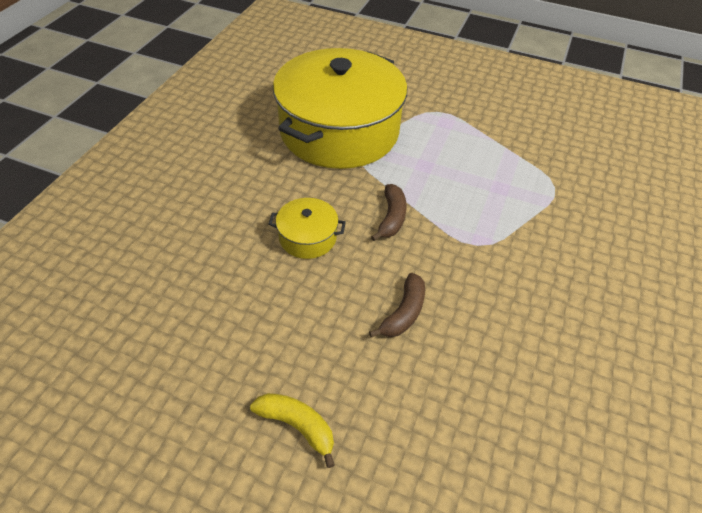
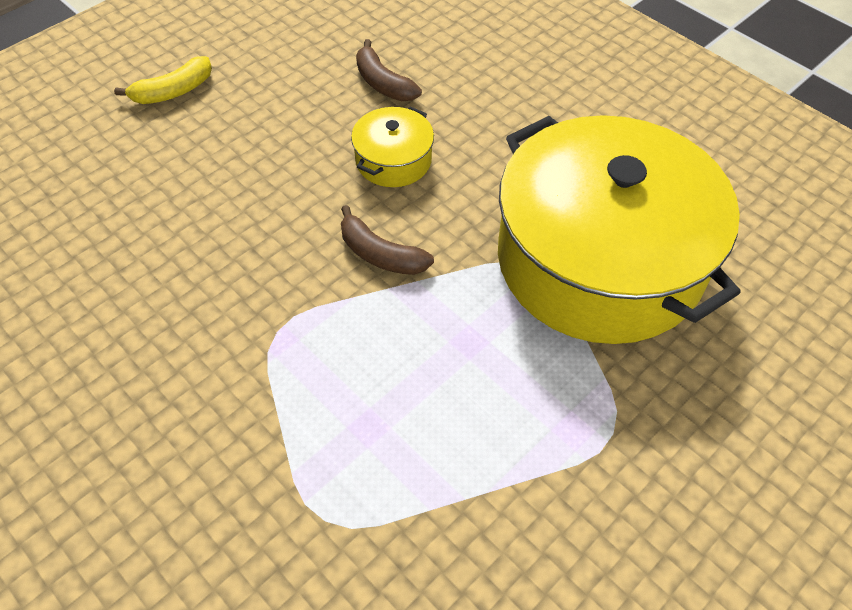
camera: 115 degrees right, 5 degrees up
(404, 313) = (229, 208): brown banana -> brown banana (383, 83)

